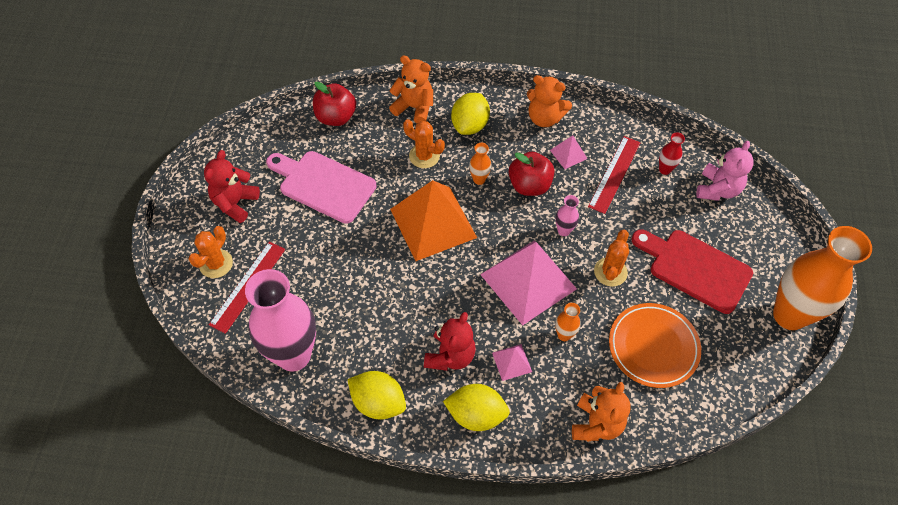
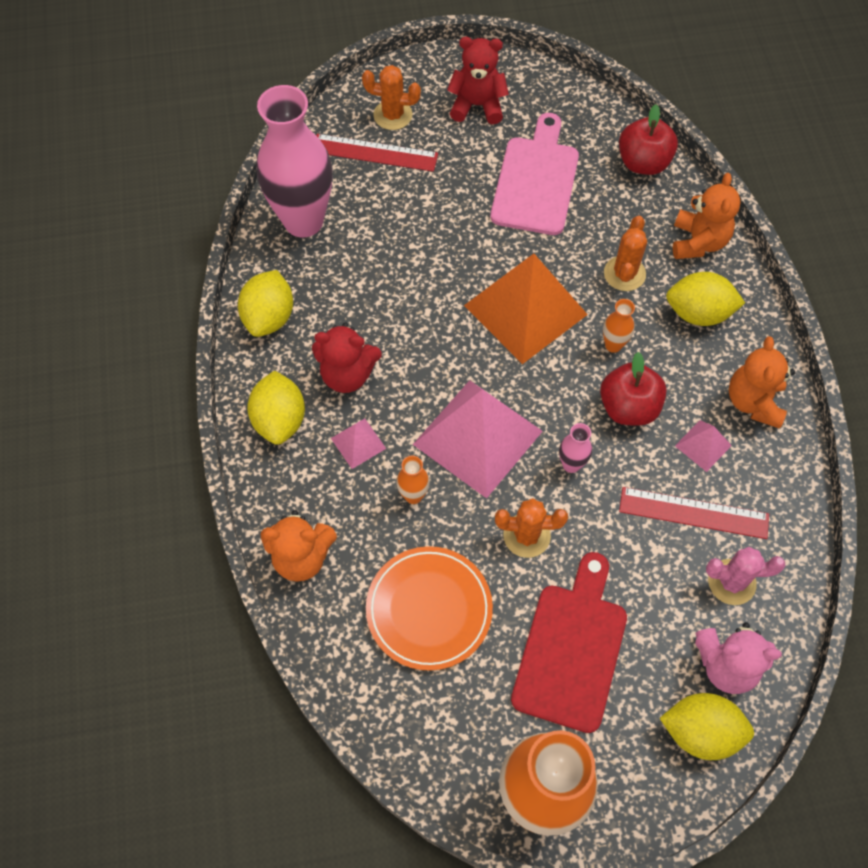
camera: 75 degrees right, 5 degrees up
(665, 169) = (731, 582): red vase -> pink cactus
(757, 216) = (700, 731): none -> yellow lemon

